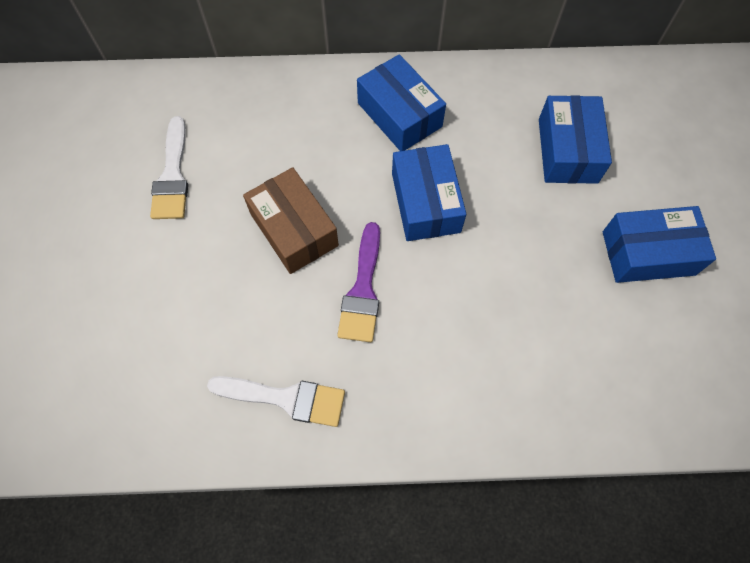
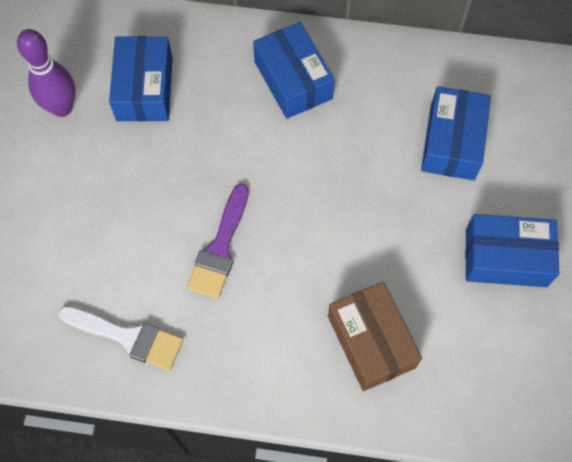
camera: 10 degrees right, 0 degrees up
(172, 176) = (62, 108): white brush -> purple bowling pin
(294, 229) = (167, 179): brown box -> brown box (371, 341)
(425, 202) = (299, 172): blue box -> blue box (144, 89)

